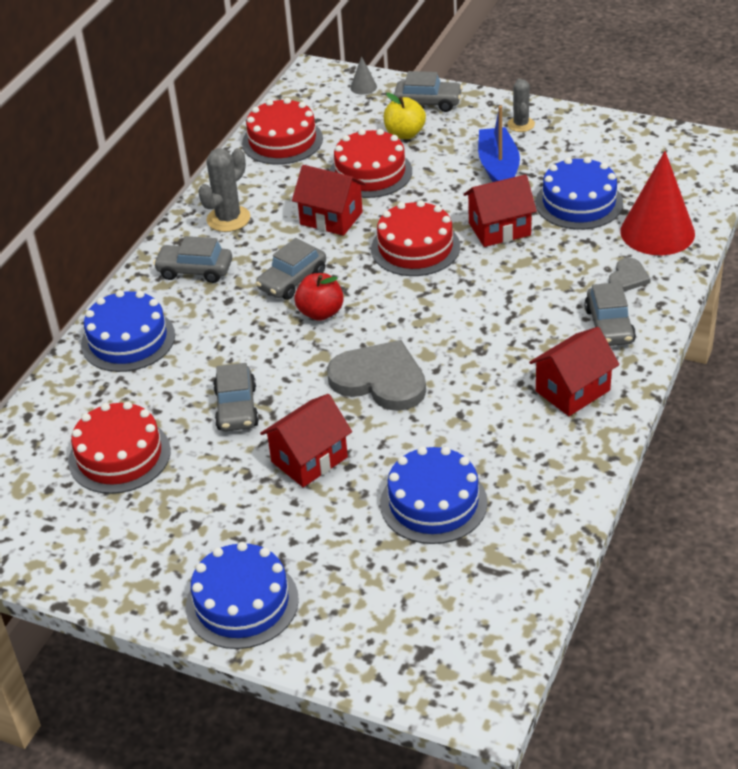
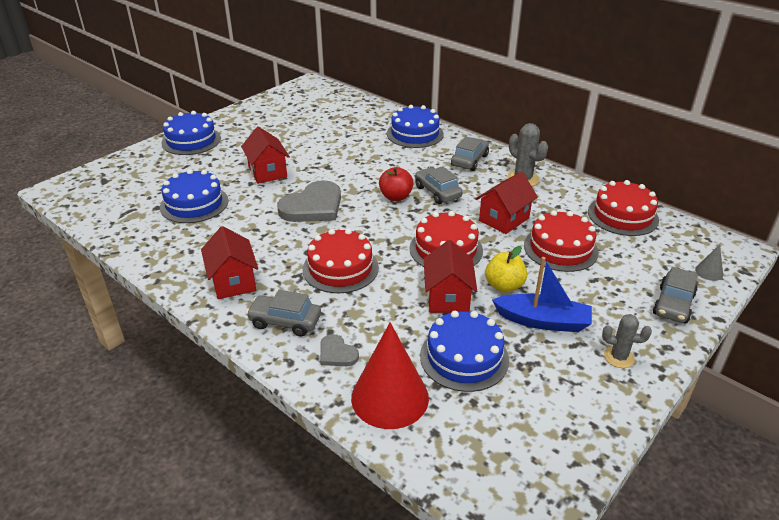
camera: 105 degrees right, 5 degrees down
(119, 456) = (321, 123): red cake -> red cake (340, 268)
(236, 408) = (329, 157): grey car -> none
(404, 134) = (618, 279): yellow apple -> yellow apple (504, 286)

